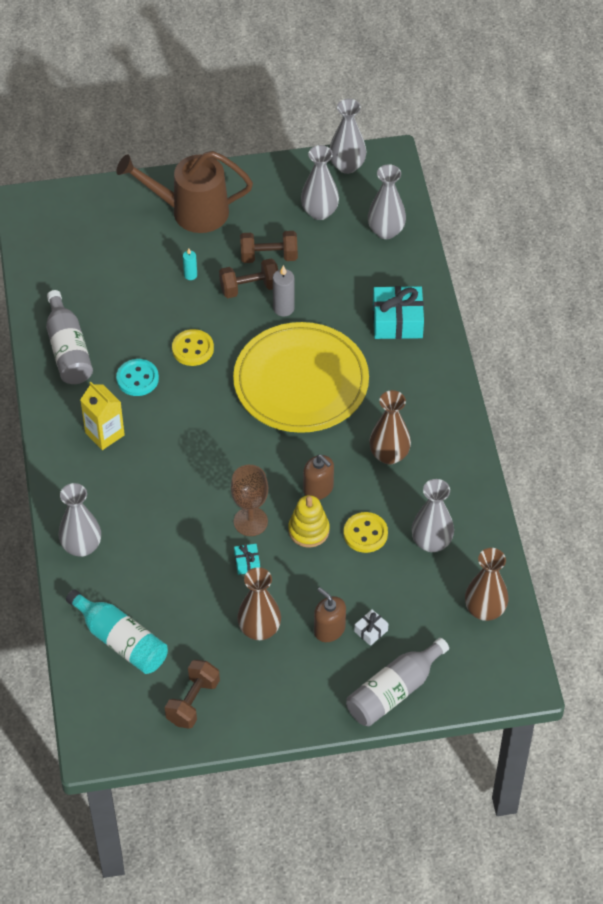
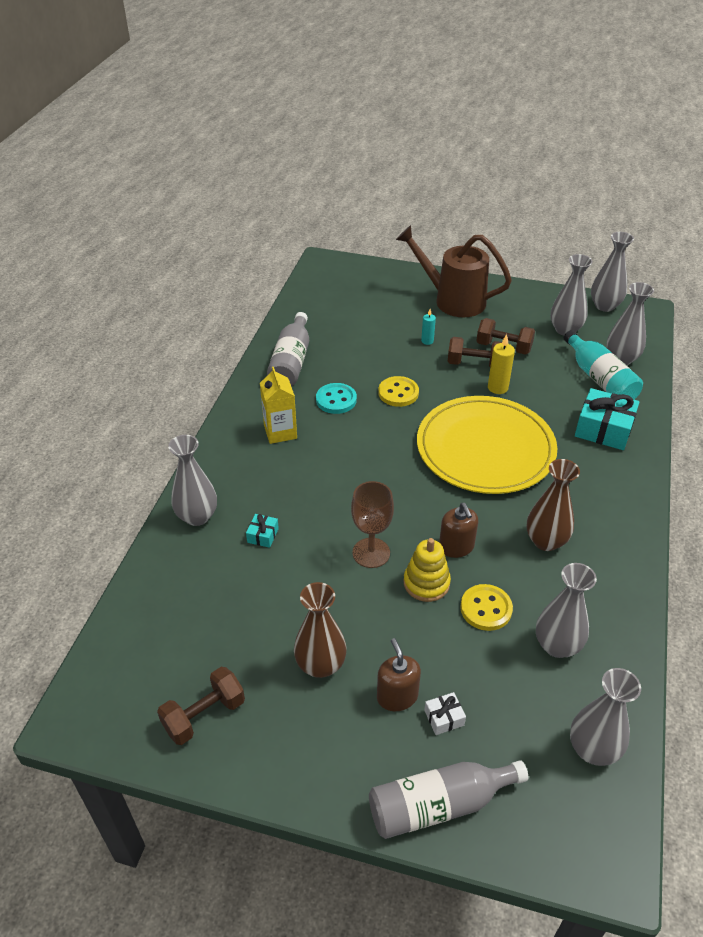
camera: 25 degrees right, 10 degrees down
(120, 640) = (174, 618): turquoise bottle -> turquoise bottle (599, 379)
(247, 562) = (345, 591): turquoise gift -> turquoise gift (263, 535)
(283, 308) = (497, 388): grey candle -> yellow candle
(484, 610) = (593, 749): brown vase -> grey vase

